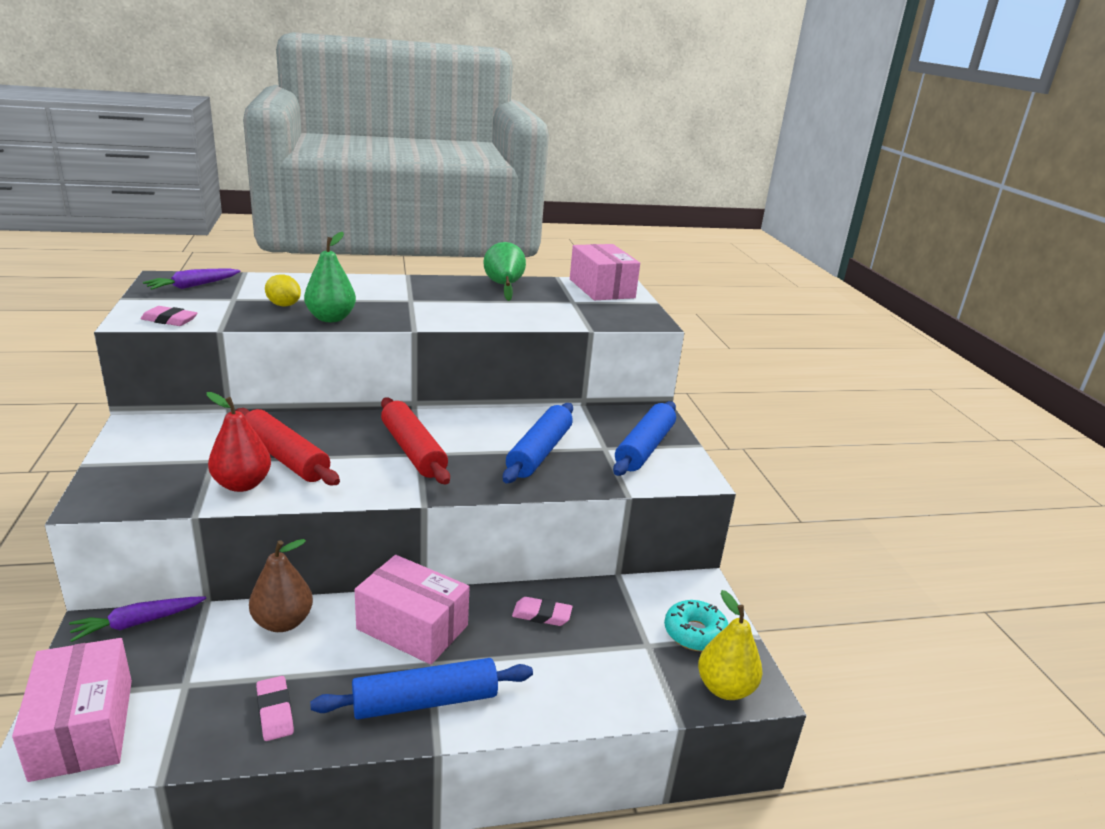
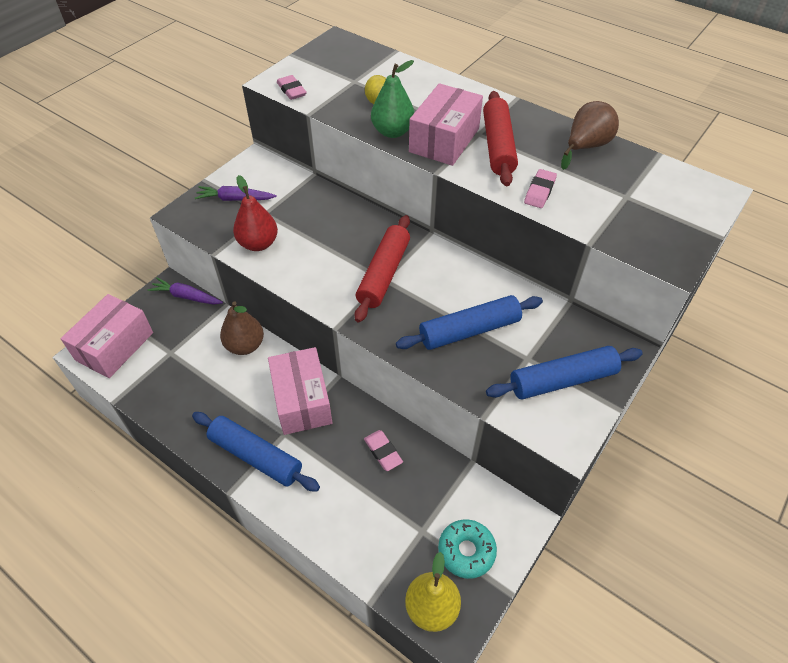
camera: 50 degrees right, 25 degrees up
(193, 286) = (344, 56): purple carrot -> purple carrot (235, 199)
(275, 711) = (188, 401): pink eraser -> pink eraser (539, 191)
(285, 458) = (303, 234): red rolling pin -> red rolling pin (498, 146)
(504, 286) = (585, 147): green pear -> brown pear
(601, 288) = (685, 190): pink box -> pink box (444, 140)

